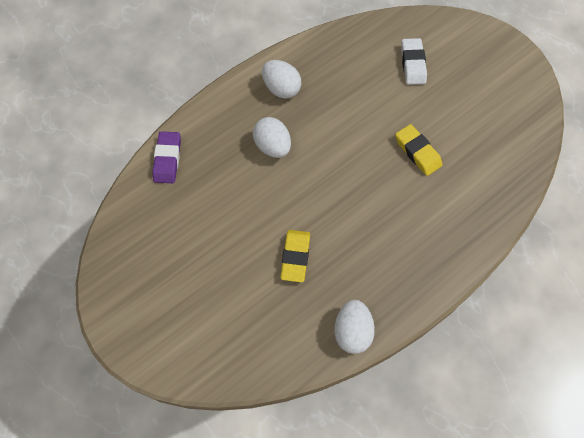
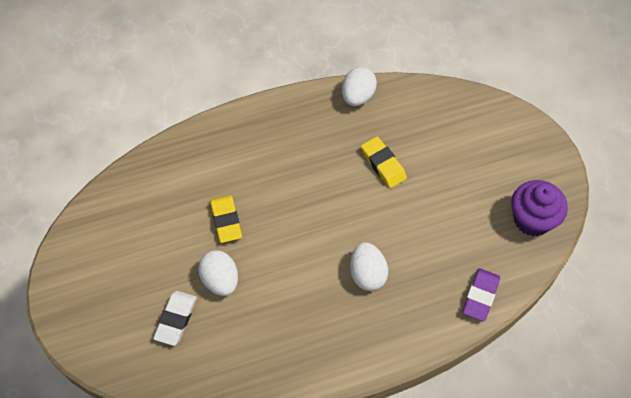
camera: 160 degrees left, 5 degrees down
(131, 247) = (532, 219): none -> purple cupcake
(281, 88) = (334, 339): white egg -> white egg (220, 280)
(295, 257) = (383, 164): yellow eraser -> yellow eraser turned 60 degrees counterclockwise

